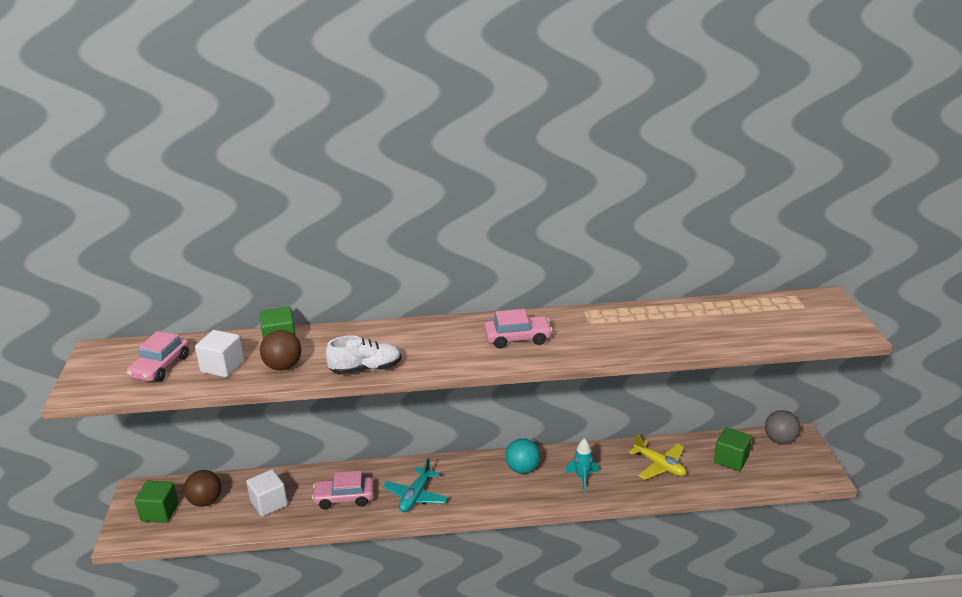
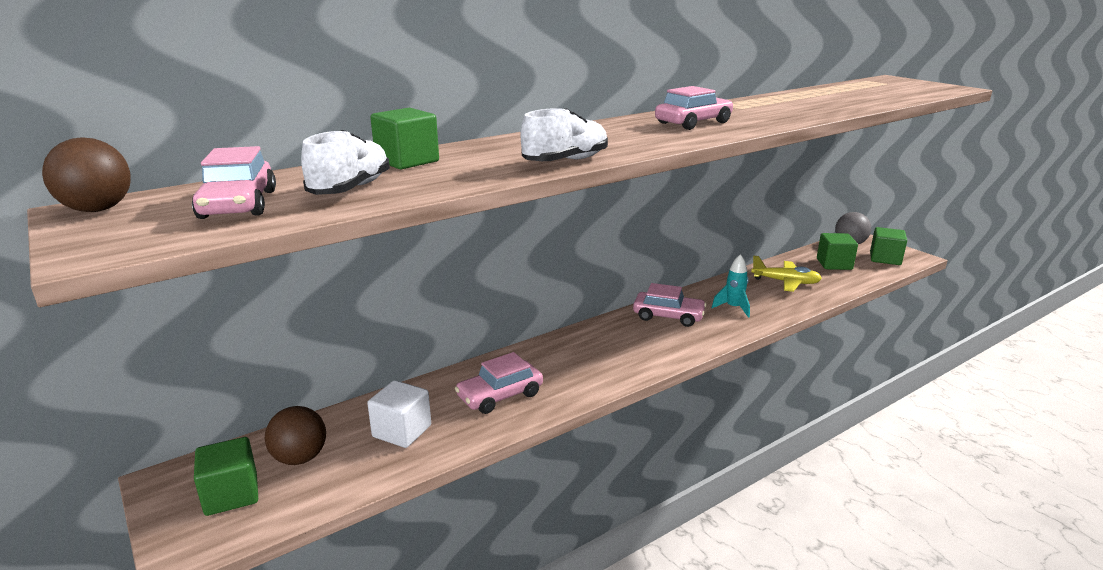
camera: 30 degrees left, 5 degrees down
(222, 367) = (350, 189): white cube -> white shoe
(283, 366) = (447, 175): brown ball -> brown ball (98, 210)
(416, 496) = (585, 369): turquoise plane -> none
(522, 469) = (668, 316): turquoise ball -> pink car
(791, 469) = (885, 259): none -> green cube

